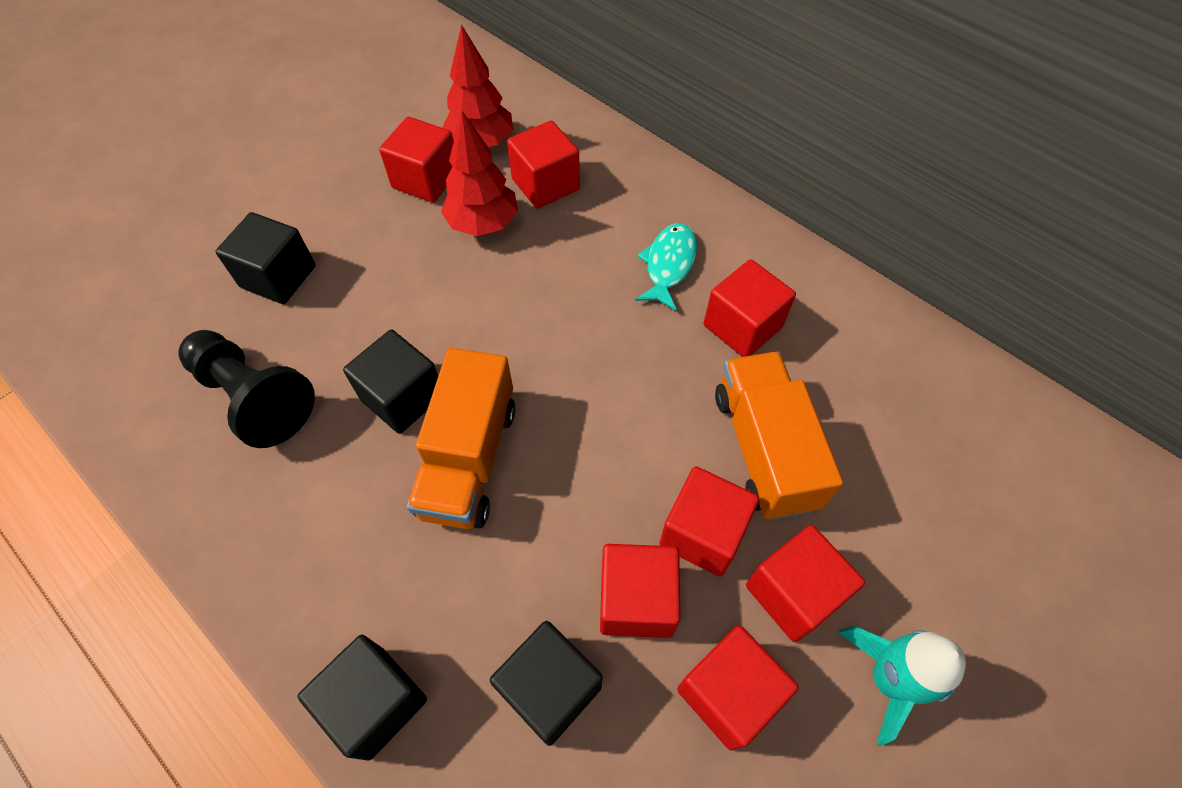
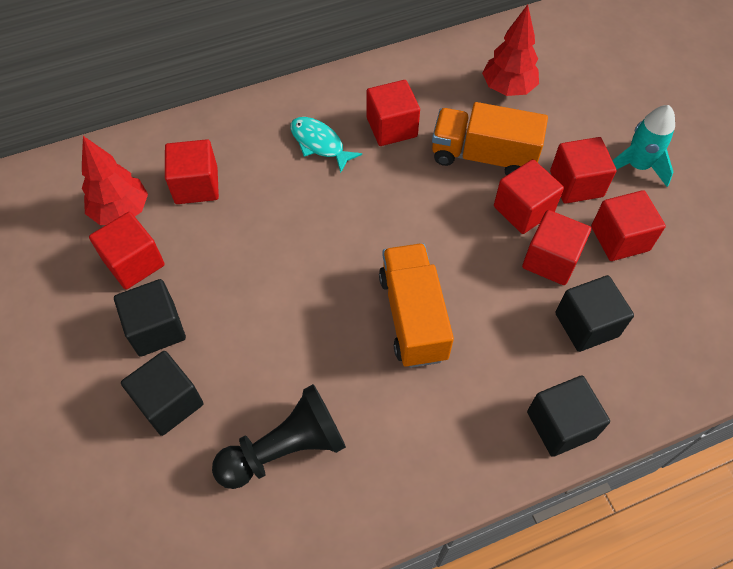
camera: 65 degrees left, 0 degrees up
(402, 397) = (341, 343): black cube -> black cube (156, 329)
(469, 459) = (413, 317): orange truck -> orange truck turned 135 degrees counterclockwise
(483, 224) = (209, 239): red tree -> red tree (507, 88)

